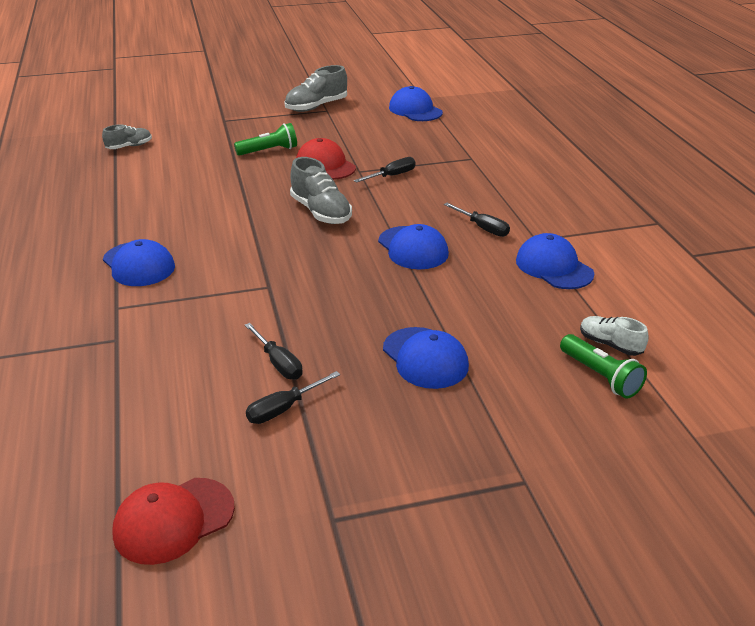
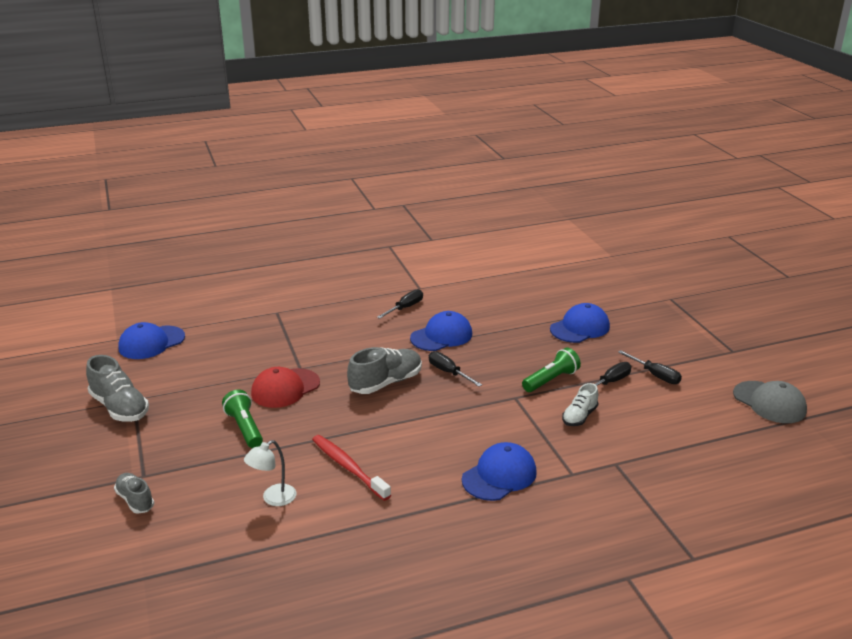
camera: 95 degrees left, 5 degrees down
(129, 146) = (215, 546): grey shoe -> grey shoe (135, 500)
(169, 164) = (273, 499): none -> white lamp
(173, 520) = (769, 402): red cap -> grey cap
(192, 192) = (348, 467): none -> red toothbrush
(392, 176) = (311, 350): black screwdriver -> black screwdriver (448, 372)
(554, 267) = (457, 283): blue cap -> none
(600, 376) = (573, 275): green flashlight -> green flashlight (551, 380)
(610, 344) = (541, 270): white shoe -> white shoe (579, 416)

